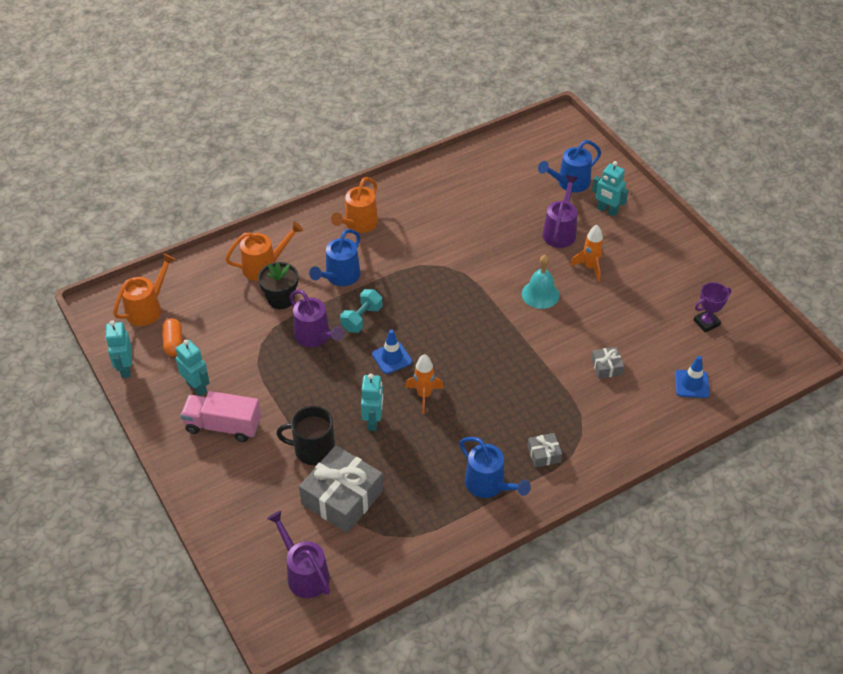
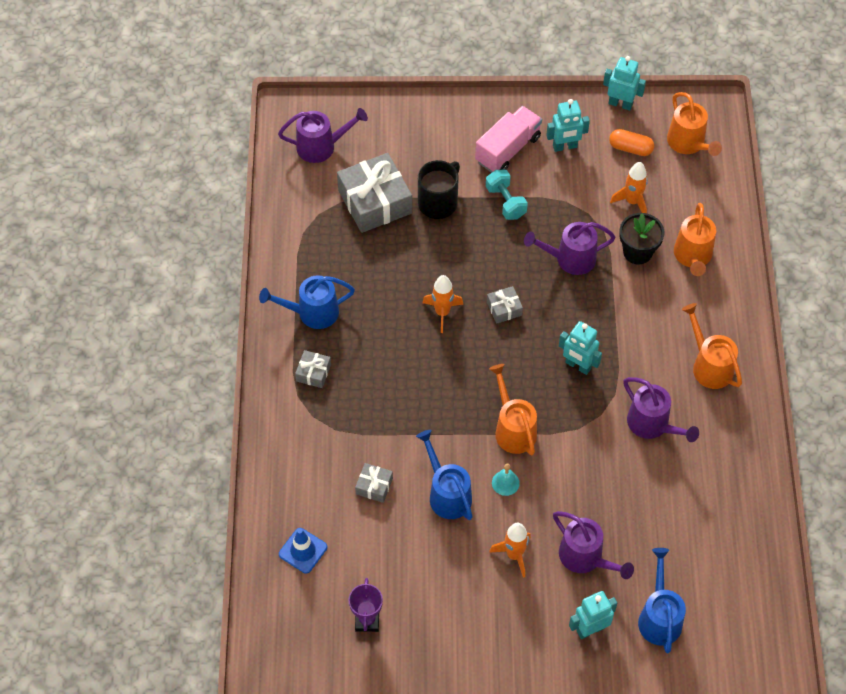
camera: 120 degrees right, 10 degrees up
(231, 321) = (632, 201): none -> orange rocket
(339, 277) = (639, 314): blue watering can -> blue watering can (447, 493)
(362, 319) = (570, 307): turquoise dumbbell -> turquoise dumbbell (505, 202)
(373, 421) = (439, 260): turquoise robot -> turquoise robot (578, 366)
(392, 358) = (504, 308): blue traffic cone -> grey gift
(430, 236) = (652, 425): none -> purple watering can
(493, 308) = (513, 428): none -> orange watering can
(540, 294) = (505, 483): turquoise bell -> turquoise bell, size x0.61

